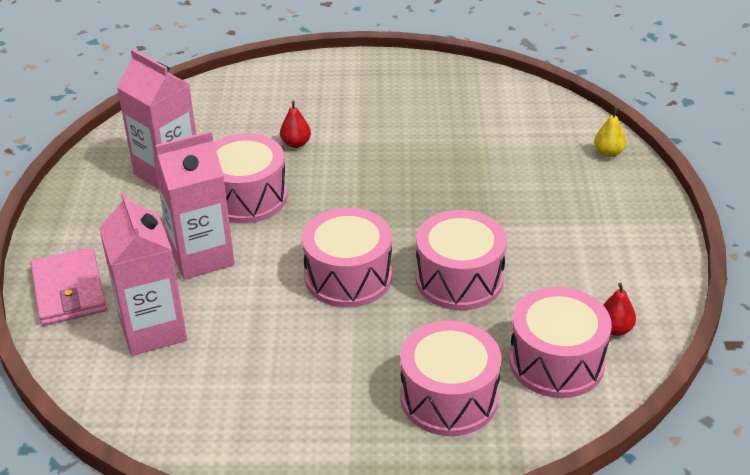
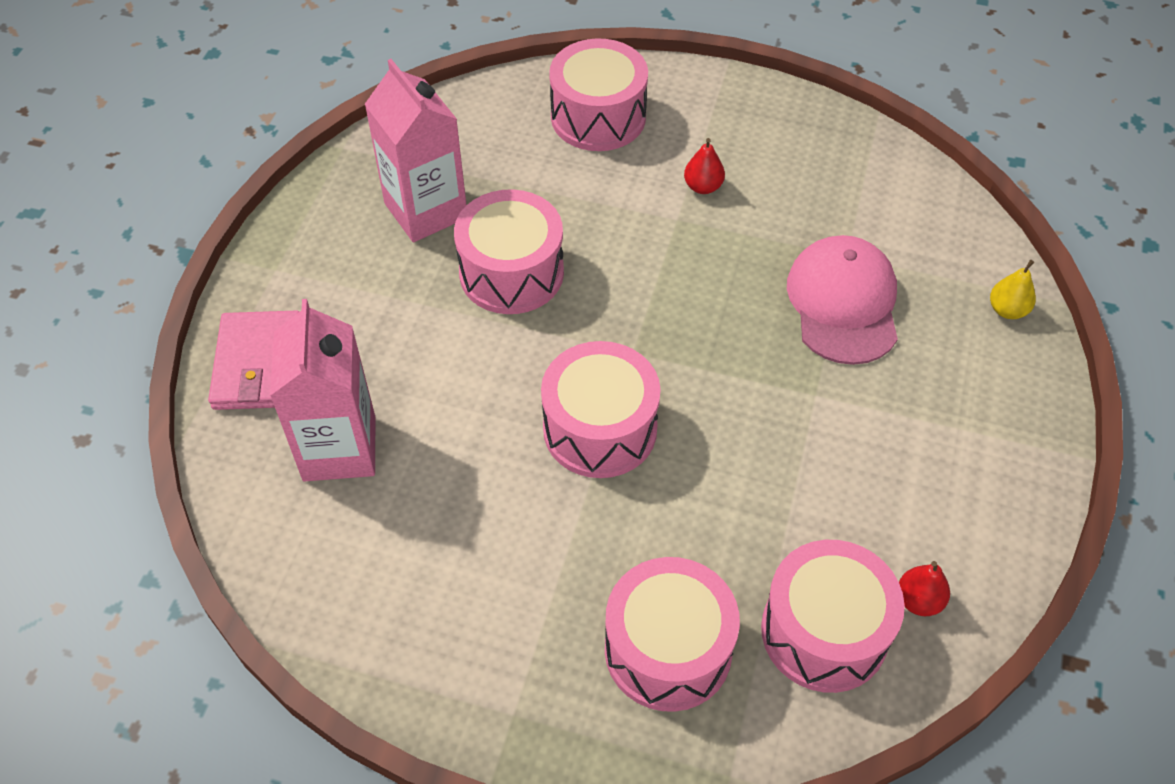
camera: 15 degrees right, 15 degrees up
(201, 256) = (429, 351): pink carton -> none
(296, 143) = (598, 201): red pear -> red pear (703, 187)
(459, 279) = (740, 468): pink drum -> pink drum (598, 117)
(495, 170) = (843, 303): none -> pink cap

